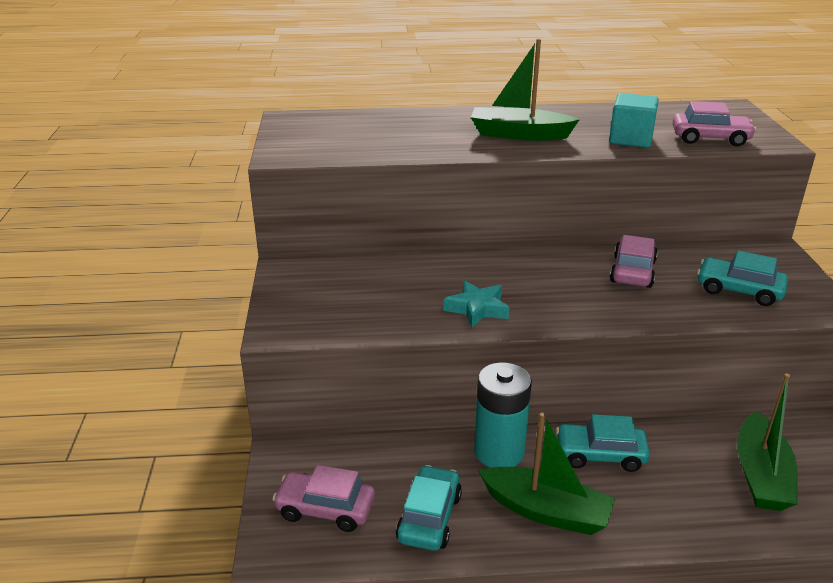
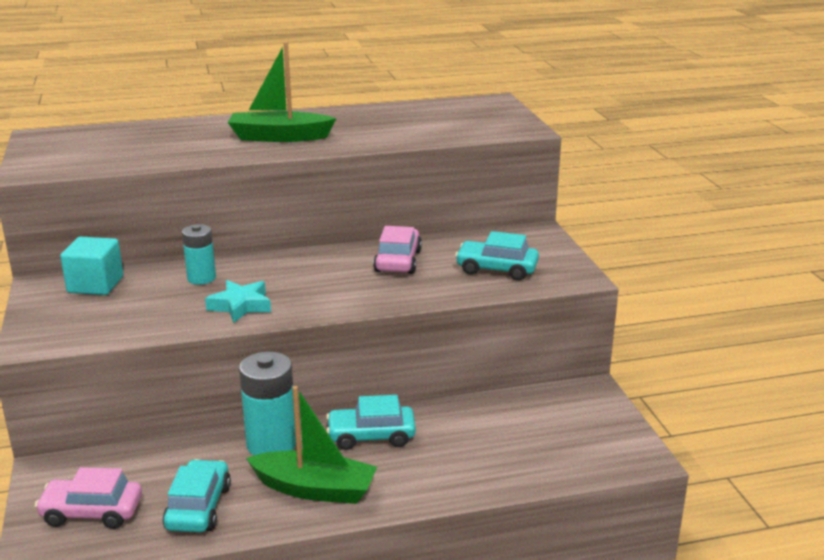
camera: 10 degrees left, 5 degrees down
(436, 273) = (201, 278): none -> turquoise battery
(630, 139) = (389, 135): turquoise cube -> turquoise cube (95, 285)
(710, 138) = (465, 130): pink car -> none
(761, 475) = (522, 437): green boat -> none

